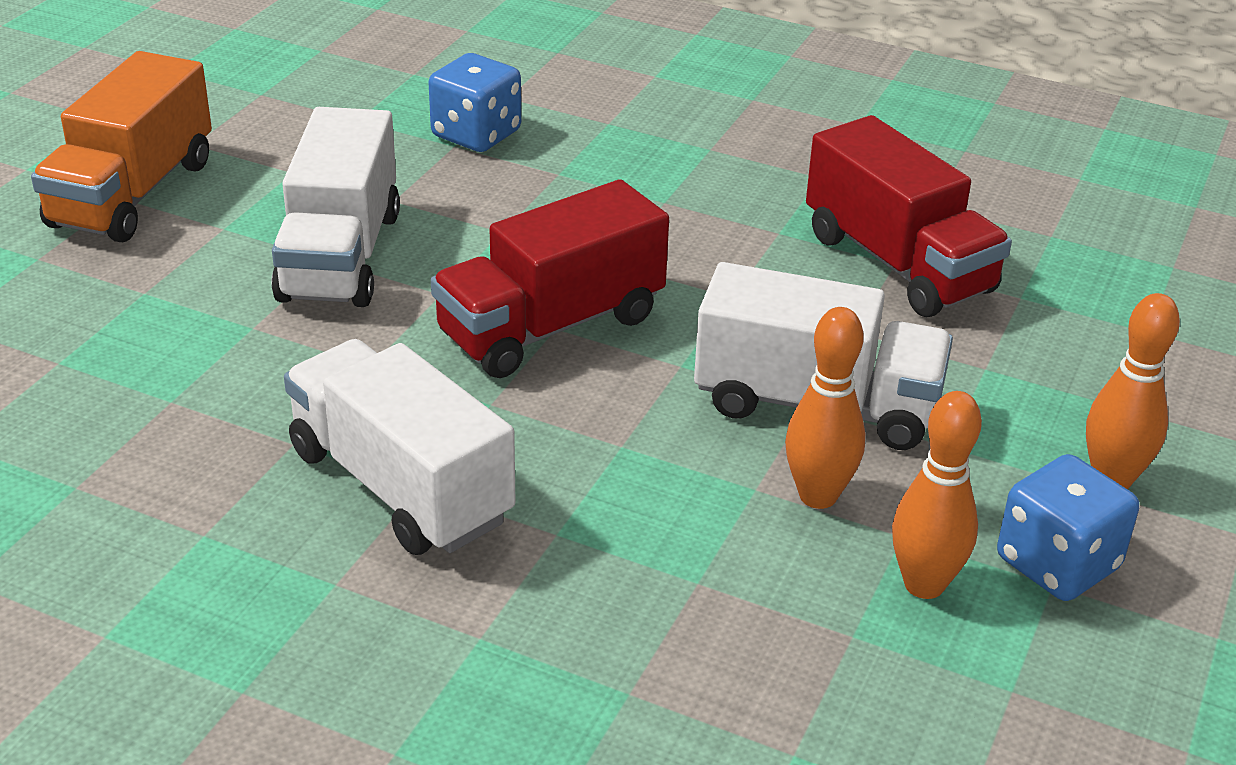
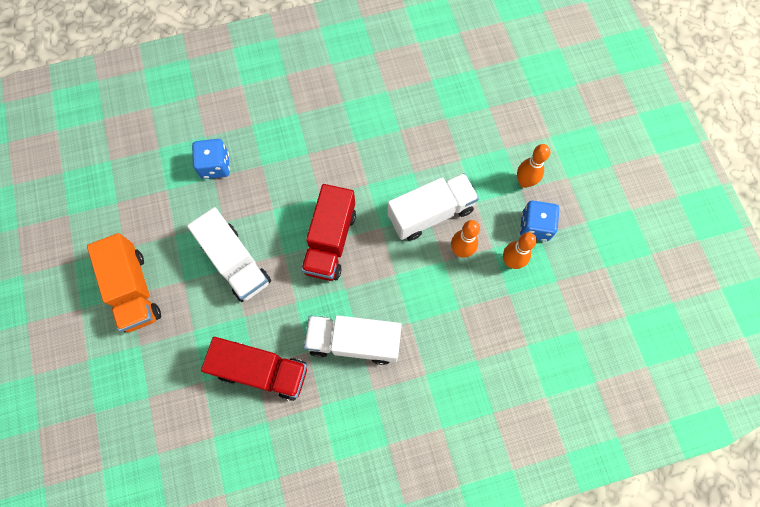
camera: 40 degrees left, 35 degrees up
(898, 263) = (401, 129): red truck -> red truck (262, 371)

